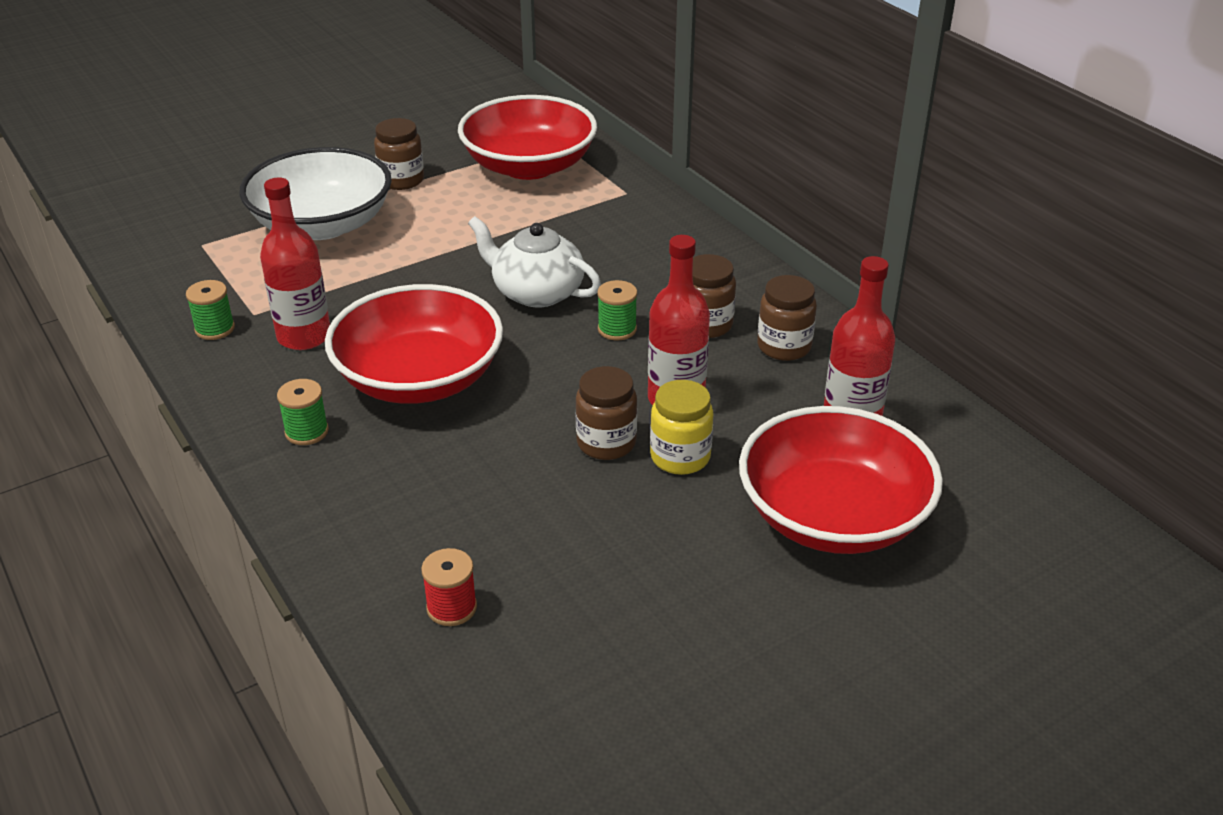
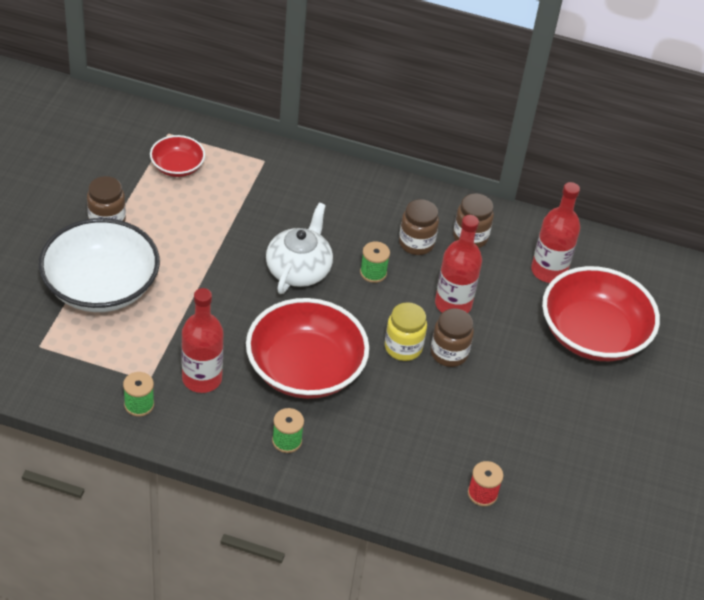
camera: 45 degrees left, 10 degrees up
(529, 166) = (177, 166): red bowl -> red bowl, size x0.50
(536, 292) = (299, 269): white teapot -> white teapot turned 120 degrees clockwise
(680, 457) = (492, 340): yellow jar -> yellow jar (403, 347)

